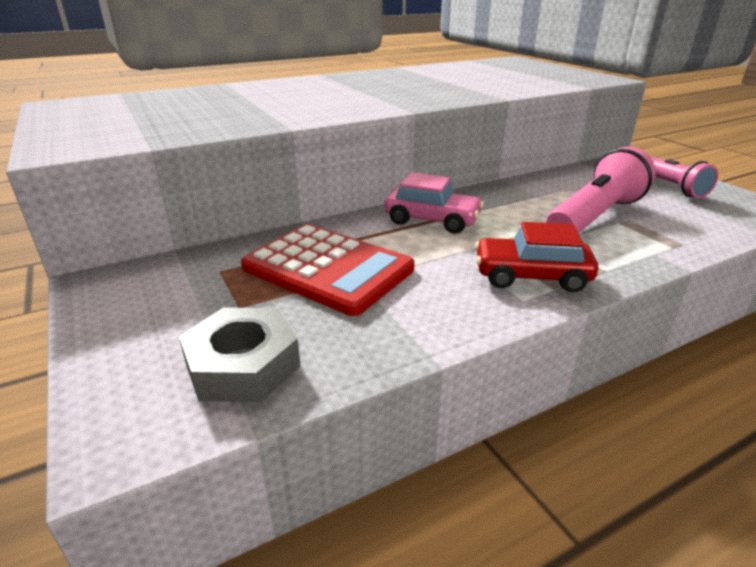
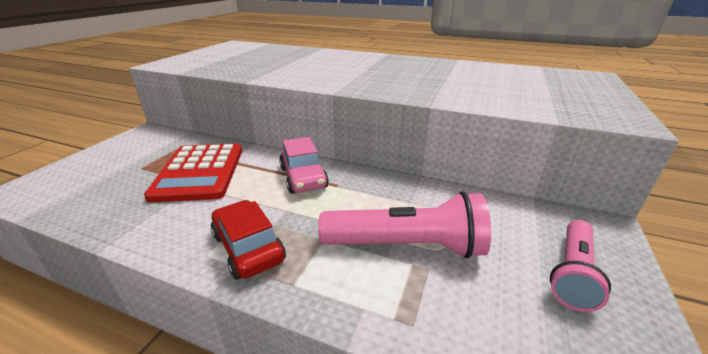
camera: 50 degrees right, 0 degrees up
(243, 365) = (81, 192): grey nut -> none

